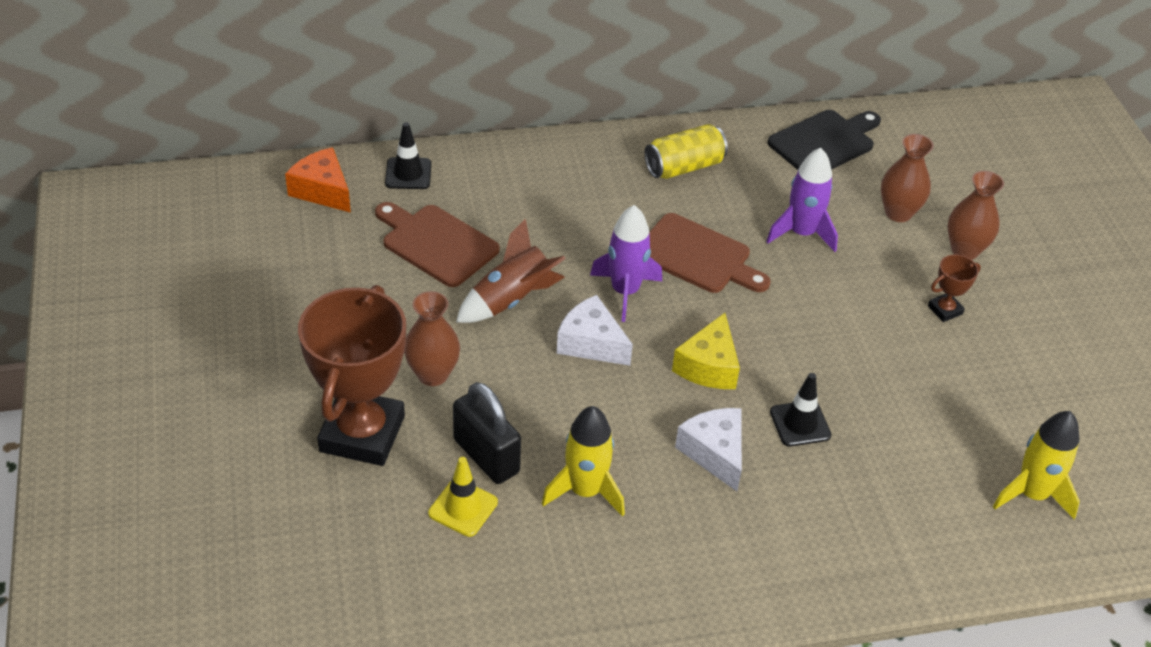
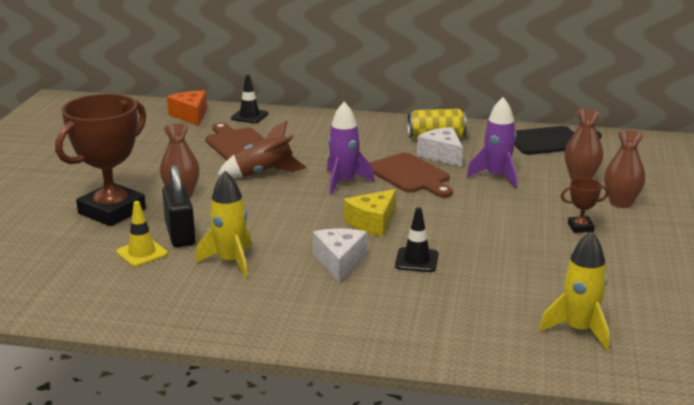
camera: 25 degrees right, 20 degrees down
(591, 343) = (299, 199): white cheese -> white cheese (442, 155)

